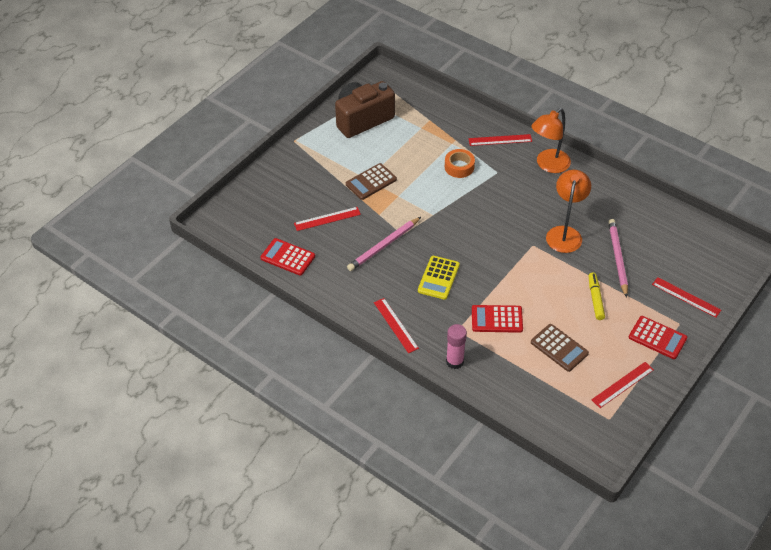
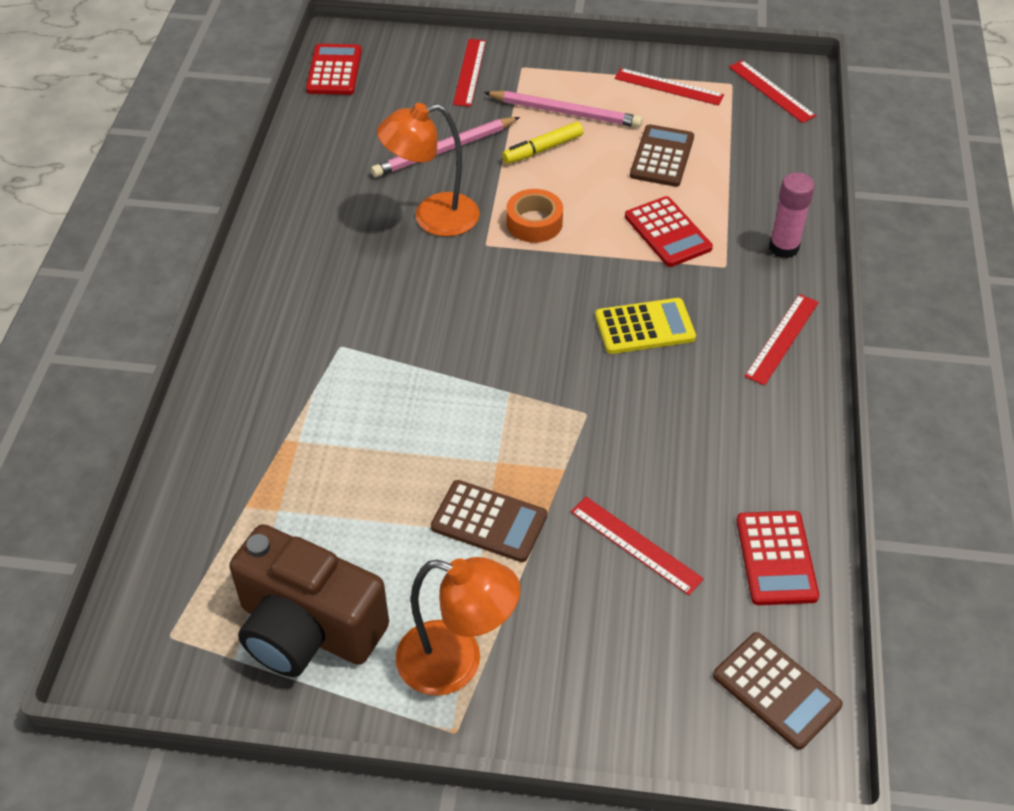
camera: 120 degrees left, 0 degrees up
(238, 227) = (776, 690): none -> brown calculator
(384, 245) = (633, 428): pink pencil -> pink pencil (565, 112)
(459, 167) = (359, 404): orange tape -> orange tape (534, 223)
(500, 140) = (247, 374): red ruler -> red ruler (771, 91)
(548, 165) = (280, 287): orange lamp -> orange lamp (456, 663)
(657, 338) = (564, 78): red calculator -> red calculator (334, 70)

